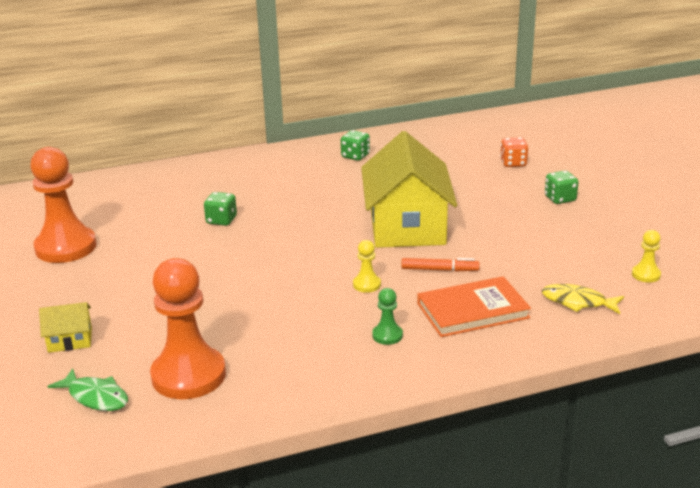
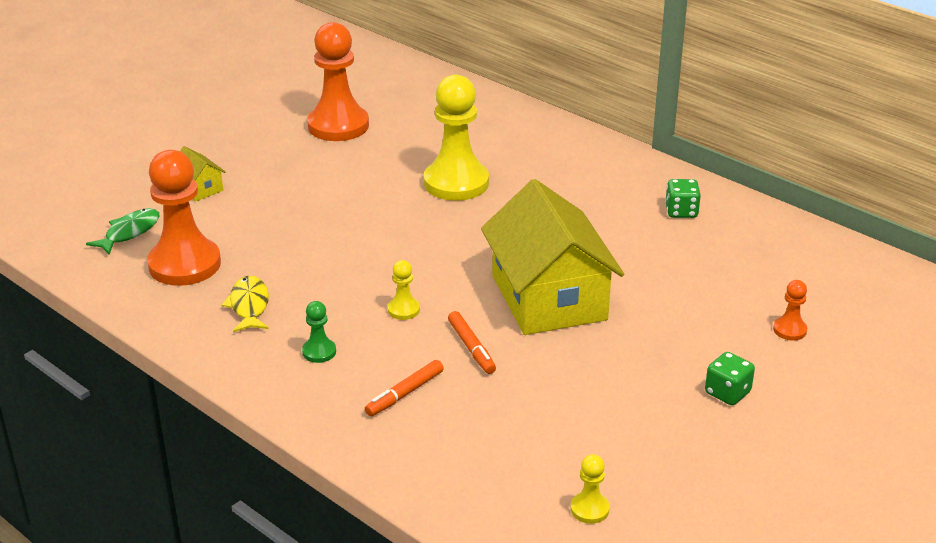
camera: 60 degrees right, 5 degrees up
(95, 397) = (129, 232): green fish -> green fish turned 150 degrees counterclockwise
(221, 220) = (456, 183): green dice -> yellow pawn
(407, 226) = (549, 298): yellow house -> yellow house turned 75 degrees counterclockwise
(472, 311) = (405, 394): orange book -> orange marker
(513, 163) = (789, 330): orange dice -> orange pawn
(577, 302) = (480, 466): yellow fish -> yellow fish (249, 306)

